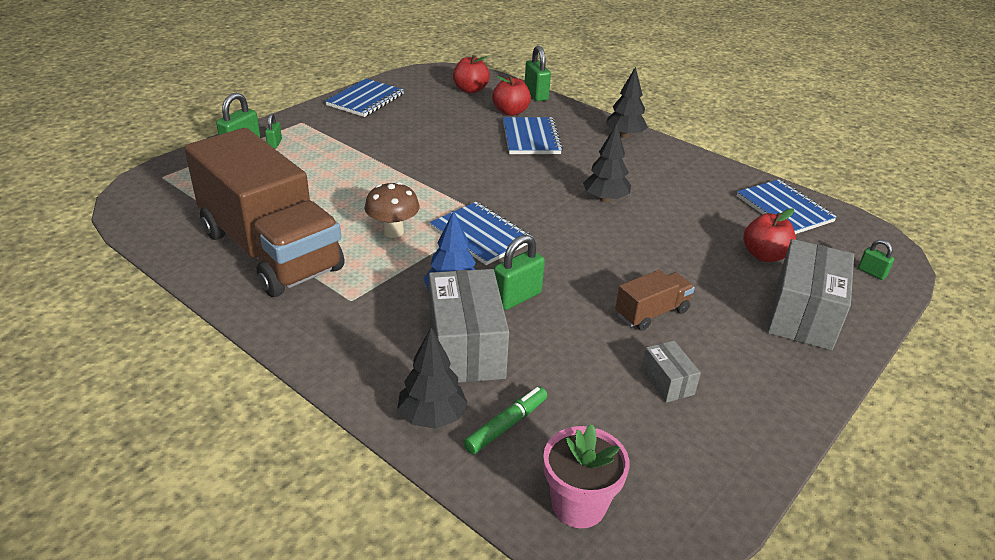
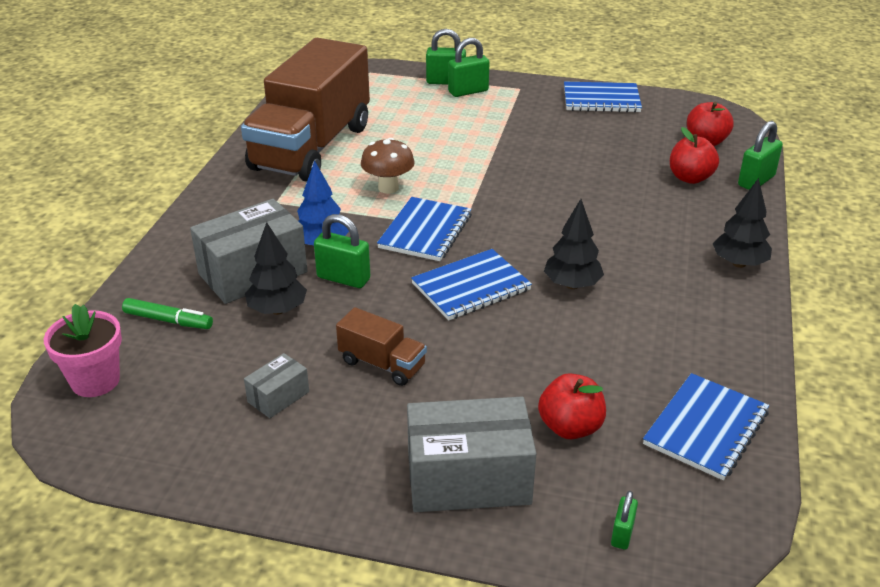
camera: 65 degrees right, 0 degrees up
(275, 144) = (468, 91): green padlock -> green padlock, size x1.76
(432, 417) = (159, 283): black tree -> black tree (277, 310)
(531, 138) = (647, 206): blue notebook -> blue notebook (471, 287)

